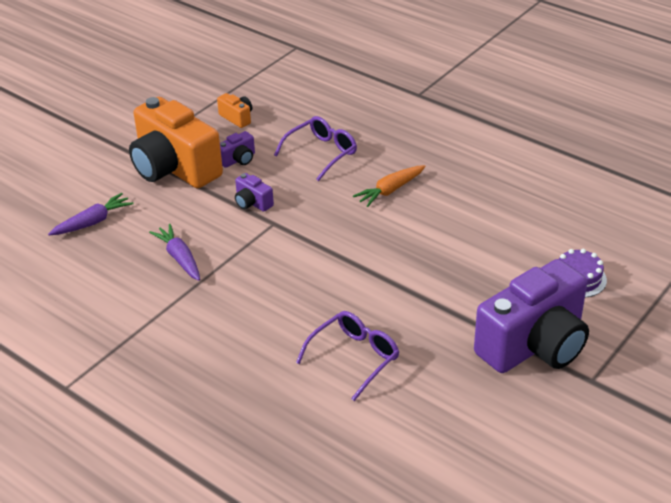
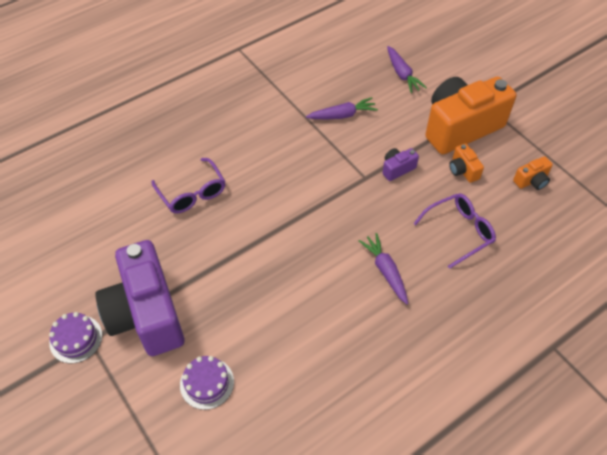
camera: 105 degrees right, 15 degrees up
(238, 160) = (463, 170): purple camera -> orange camera
(321, 153) = (458, 232): purple glasses -> purple glasses turned 90 degrees counterclockwise
(390, 190) = (385, 271): orange carrot -> purple carrot
(597, 393) = (76, 339): none -> purple cake

